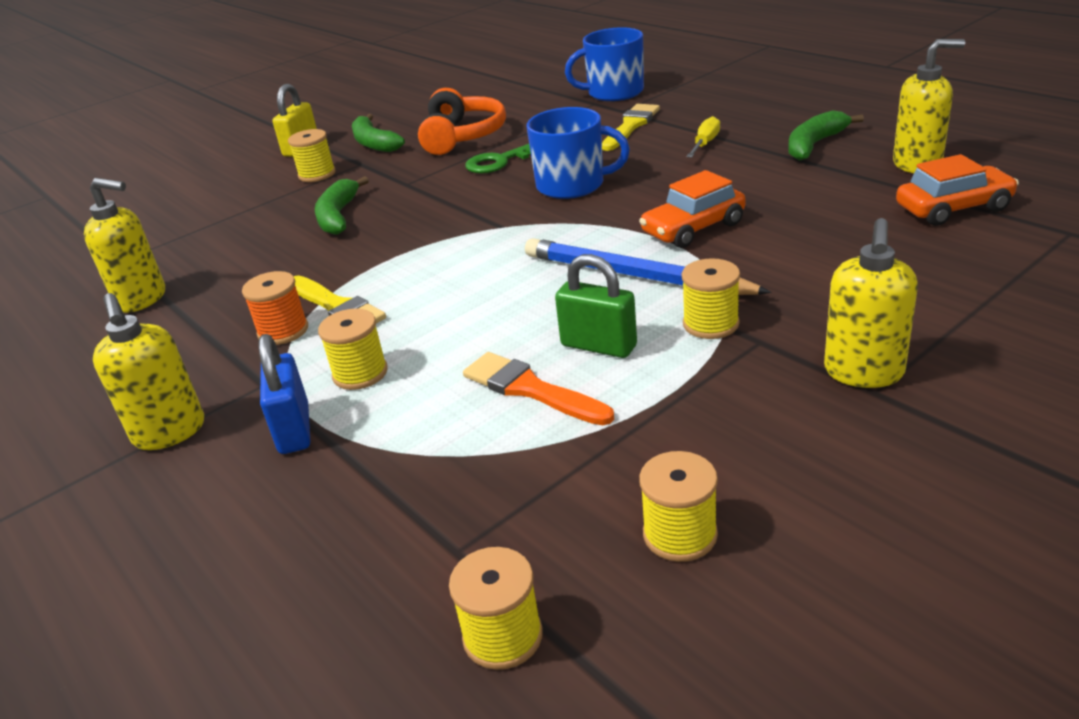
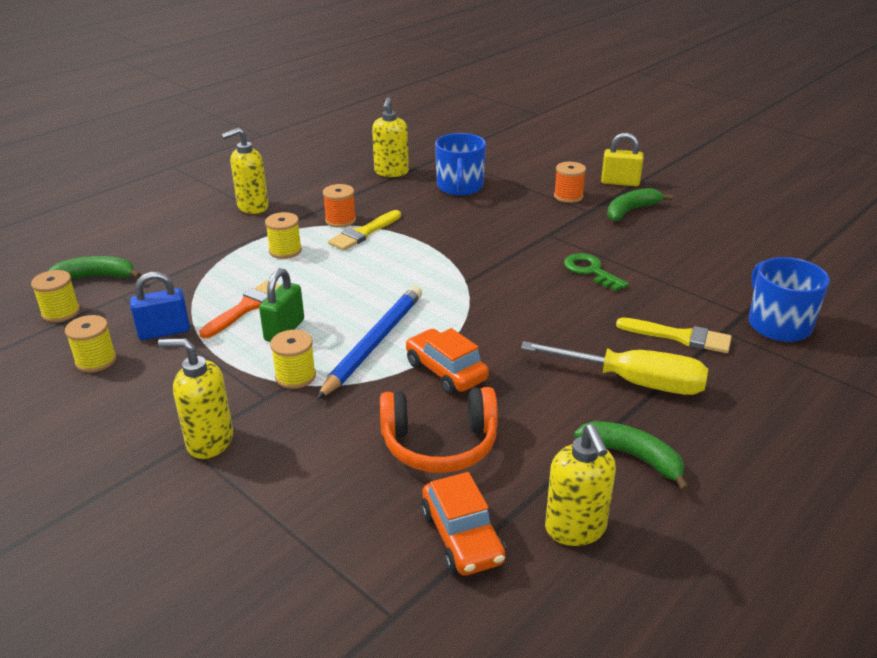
camera: 80 degrees right, 0 degrees up
(294, 429) = (240, 239): blue padlock -> blue padlock (164, 332)
(317, 174) = (568, 196): yellow spool -> orange spool
(338, 216) = (494, 215): green banana -> green banana (96, 277)
(462, 136) = (648, 248): orange headphones -> orange headphones (439, 444)
(572, 185) = (539, 309): blue mug -> blue mug (460, 187)
(705, 143) = (635, 382): yellow screwdriver -> yellow screwdriver, size x2.02

